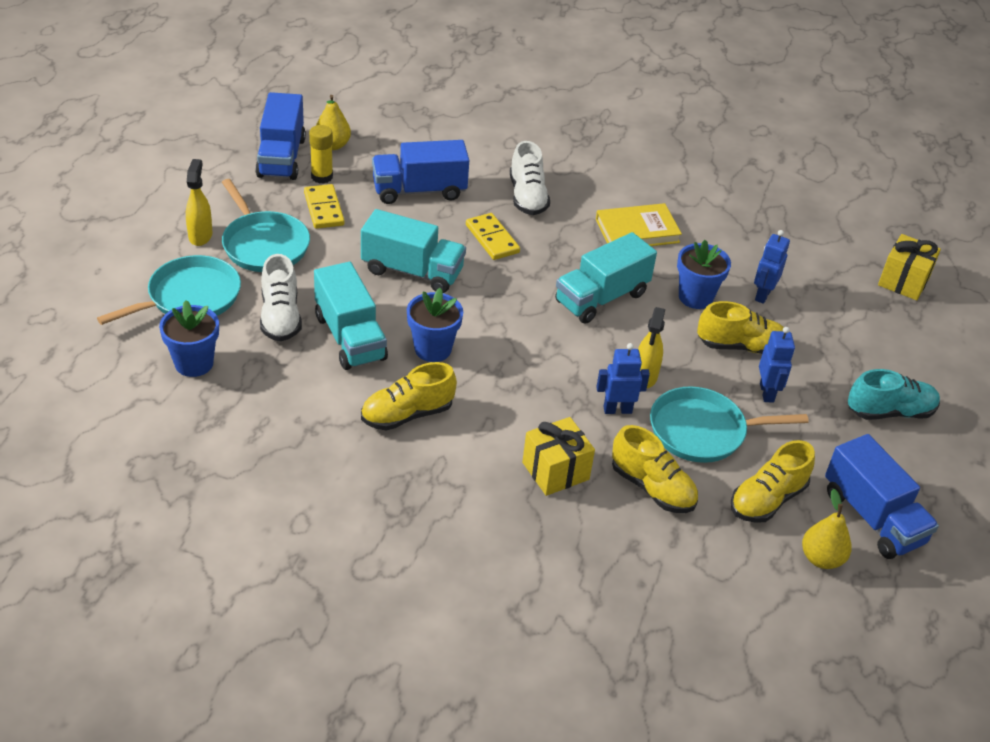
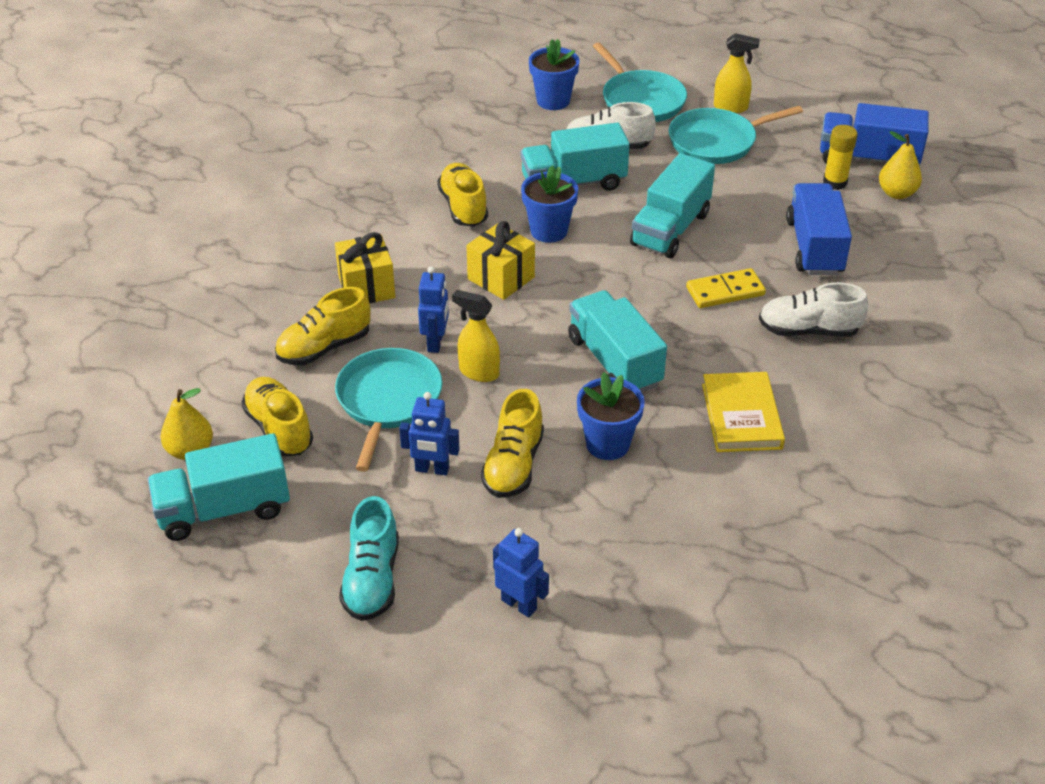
camera: 105 degrees right, 0 degrees up
(324, 209) = (776, 180): yellow domino -> none
(762, 295) = (606, 511): blue robot -> blue robot (519, 604)
(872, 517) = (224, 509): blue truck -> turquoise truck
(903, 281) = (621, 686): yellow gift -> yellow gift (501, 278)

